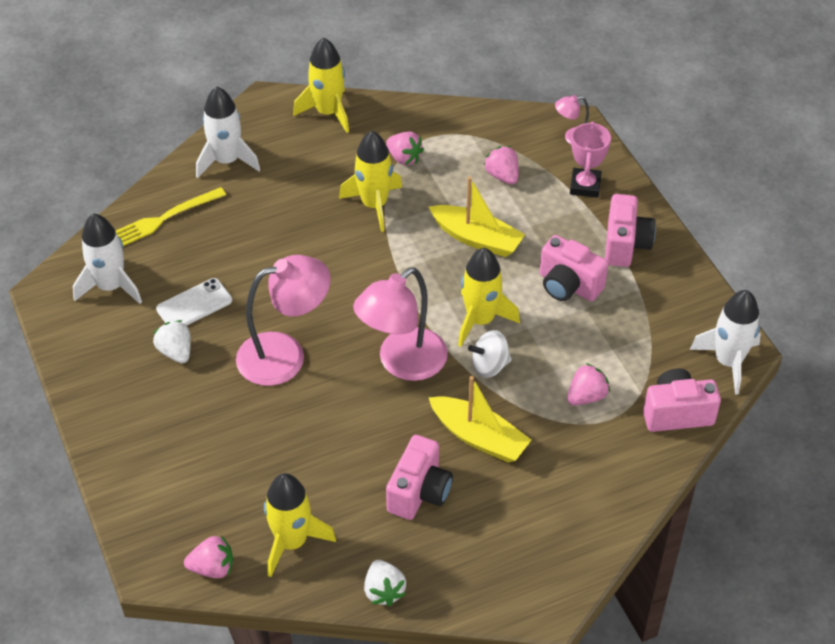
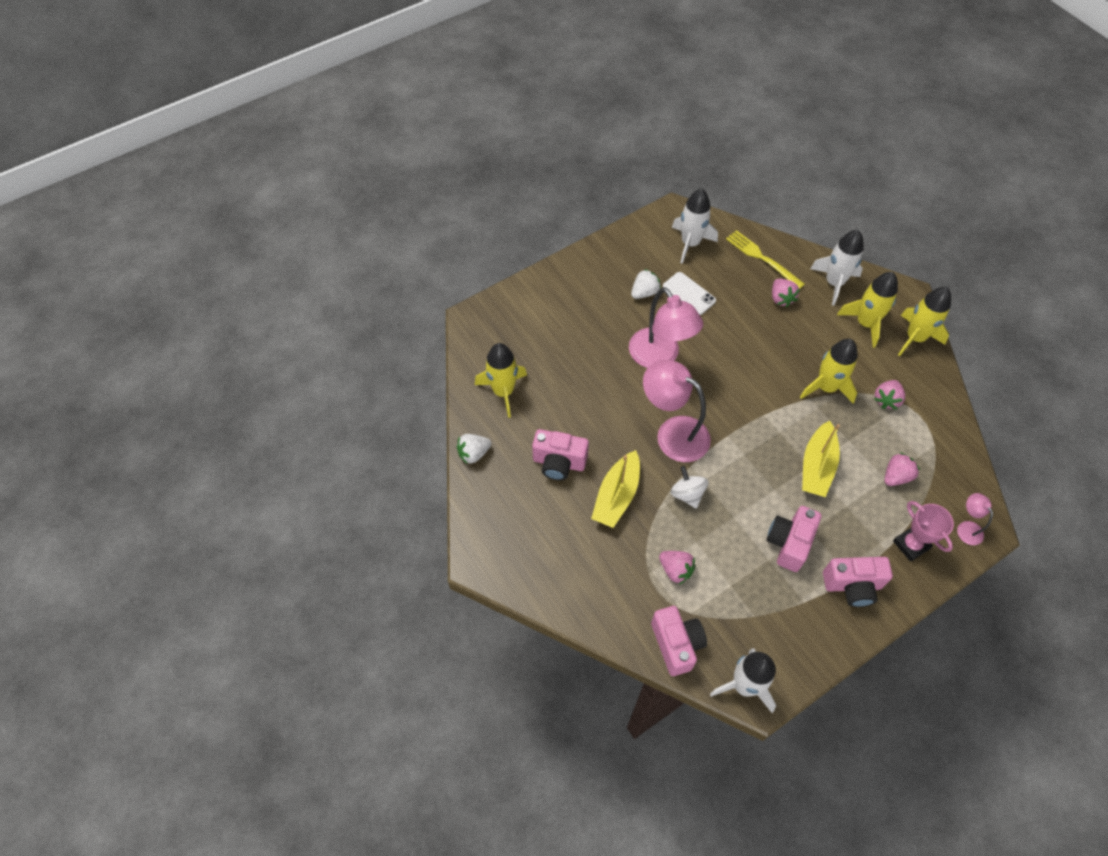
camera: 80 degrees right, 10 degrees up
(212, 568) = (476, 351): pink strawberry -> pink strawberry (781, 298)
(480, 320) = (731, 481): yellow rocket -> yellow rocket (865, 323)
(585, 186) = (911, 545): pink trophy -> pink trophy turned 60 degrees clockwise

